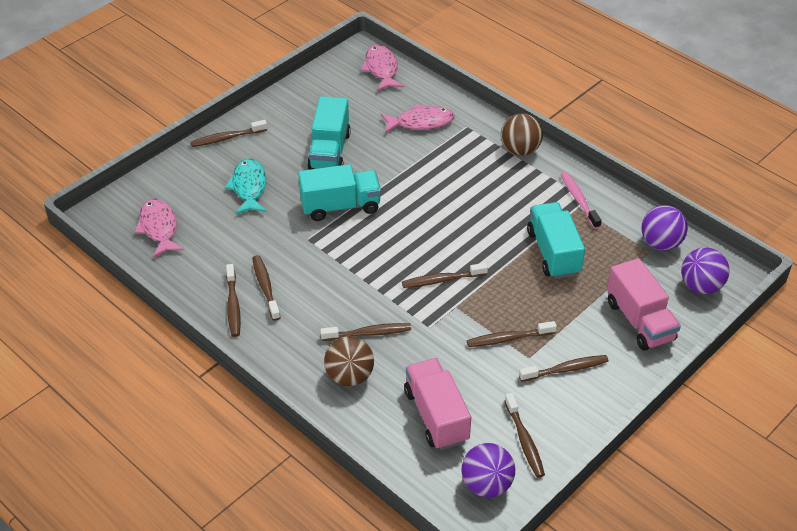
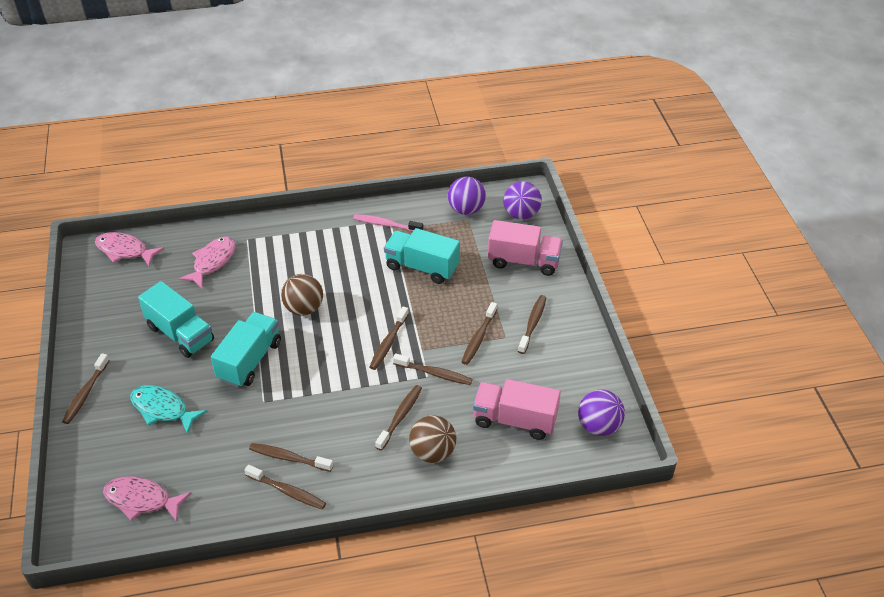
camera: 55 degrees left, 0 degrees up
(520, 150) = (304, 225): brown ball -> brown ball (304, 308)
(524, 441) = (576, 383): brown toothbrush -> brown toothbrush (434, 373)

